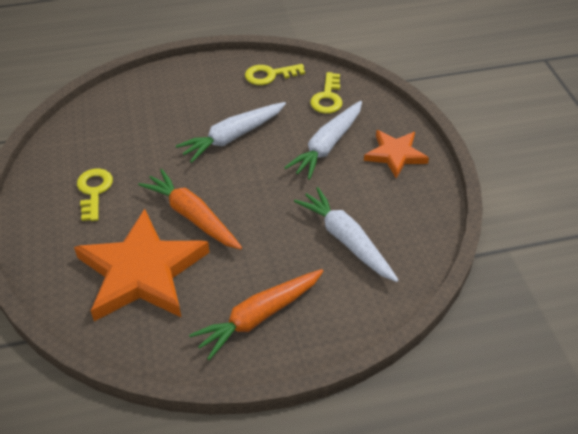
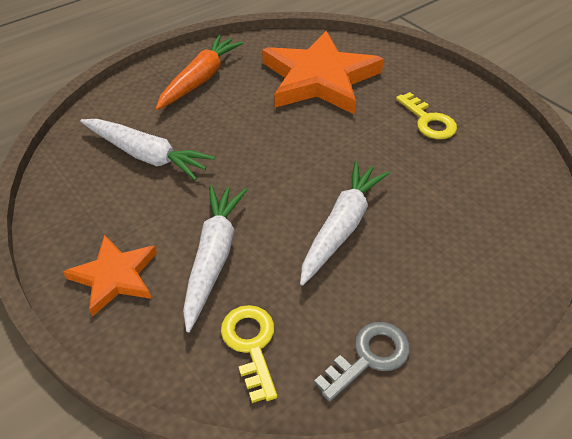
camera: 155 degrees right, 0 degrees up
(192, 216) = (314, 129): orange carrot -> none
(269, 75) = (369, 357): yellow key -> grey key

